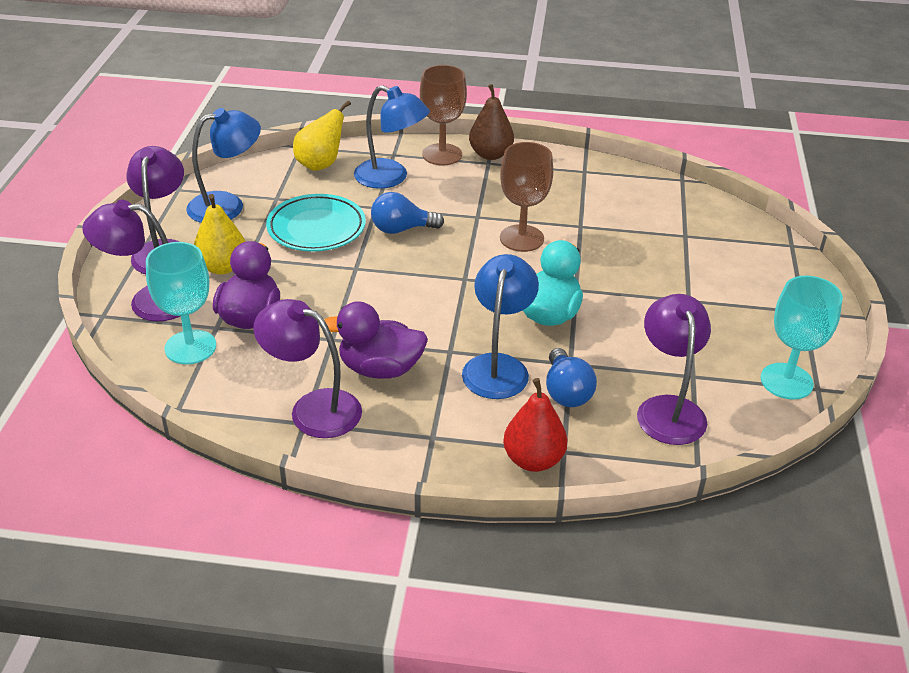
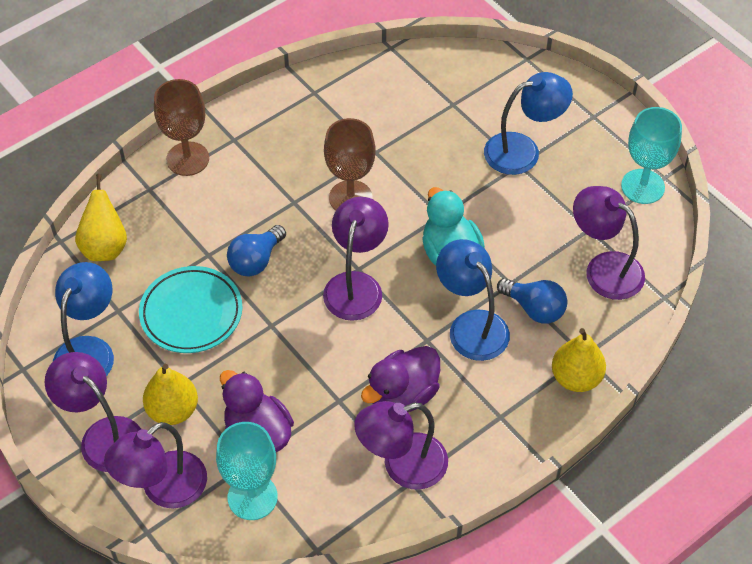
camera: 45 degrees left, 15 degrees up
(391, 178) = (180, 215): blue lamp -> blue lamp (523, 150)
(448, 286) = (356, 285): none -> purple lamp
(490, 154) = (224, 129): brown pear -> none
(533, 460) = (576, 378): red pear -> yellow pear

